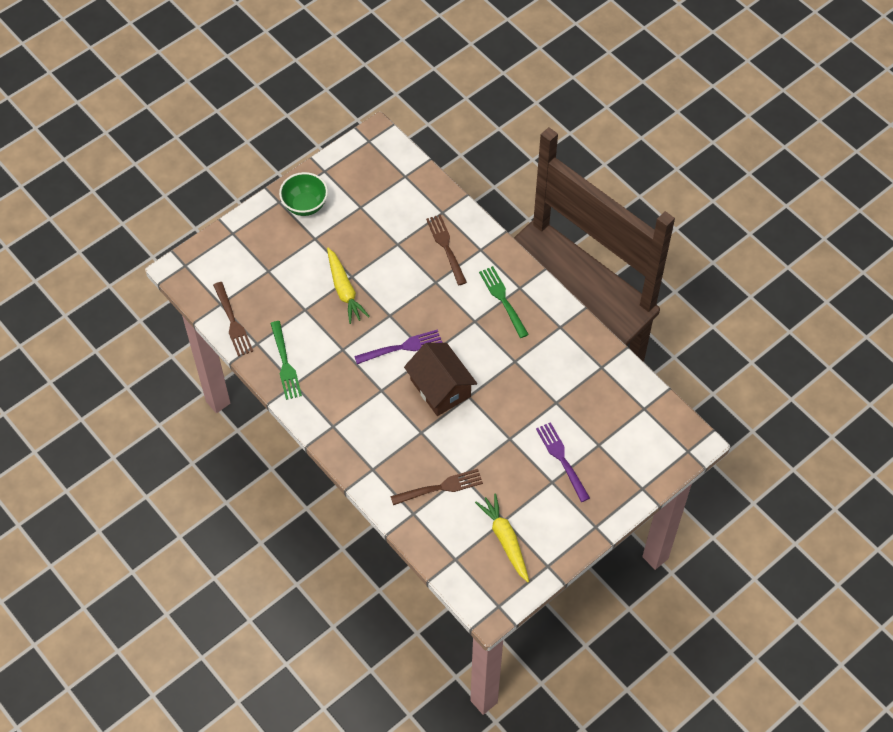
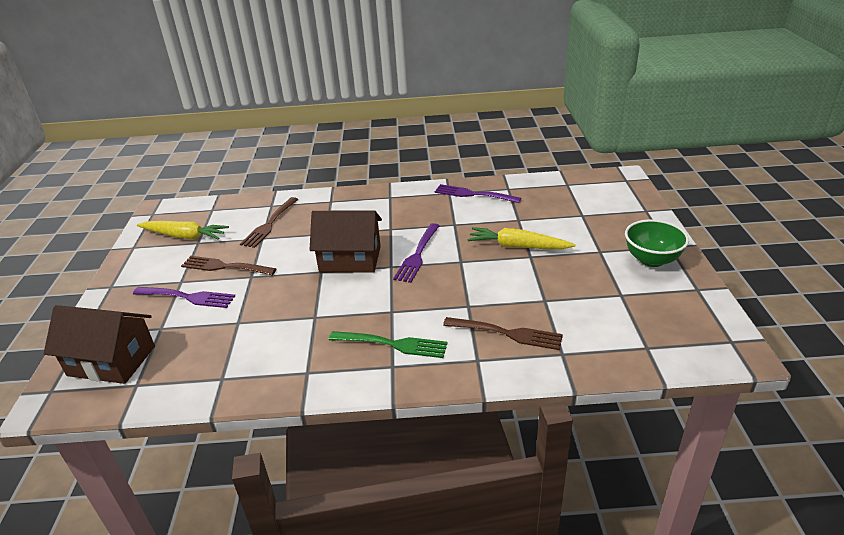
camera: 130 degrees right, 25 degrees down
(232, 321) = (542, 184): brown fork -> brown fork (226, 267)
(285, 363) = (474, 194): green fork -> purple fork
(643, 443) = (111, 361): none -> brown house

